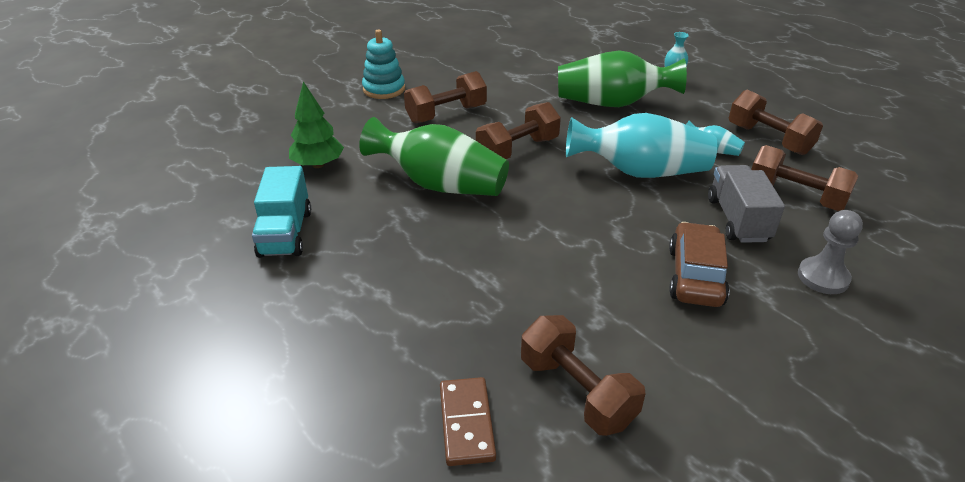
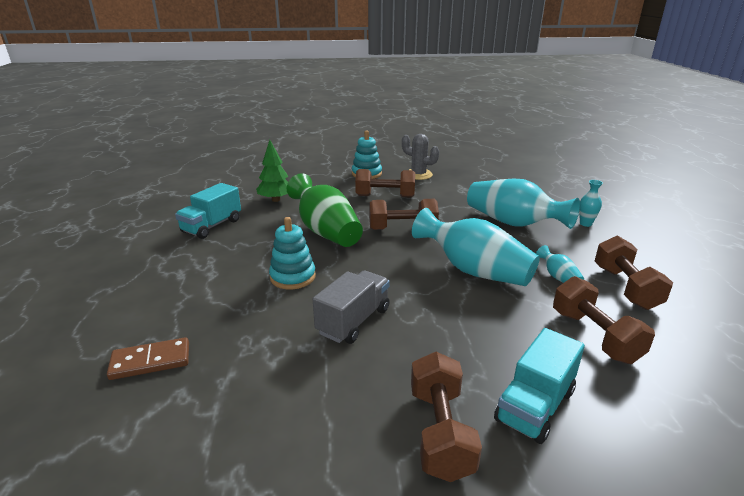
camera: 35 degrees right, 10 degrees down
(446, 72) = (418, 175): none -> grey cactus
(467, 423) = (150, 361): brown domino -> brown domino turned 45 degrees clockwise
(480, 255) = (293, 277): none -> turquoise stacking toy
(577, 391) = (233, 380): brown dumbbell -> brown dumbbell (440, 432)
(612, 103) = (513, 223): green vase -> turquoise vase
(695, 276) = (419, 352): brown car -> none
(737, 219) = (512, 331): grey truck -> grey truck (353, 321)
(823, 277) = (535, 405): grey pawn -> turquoise truck

